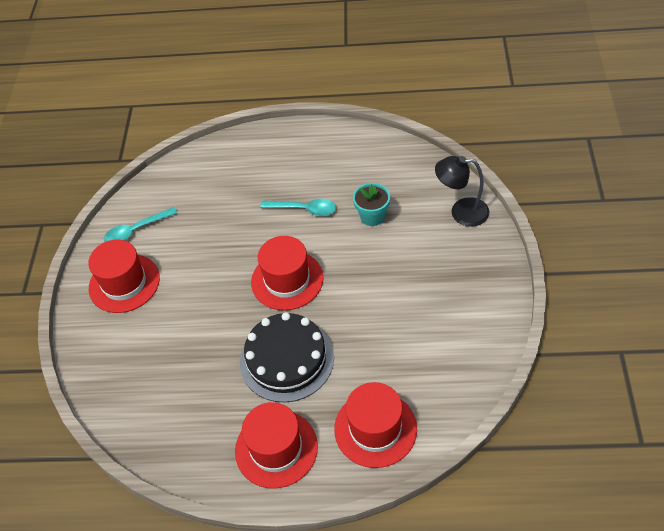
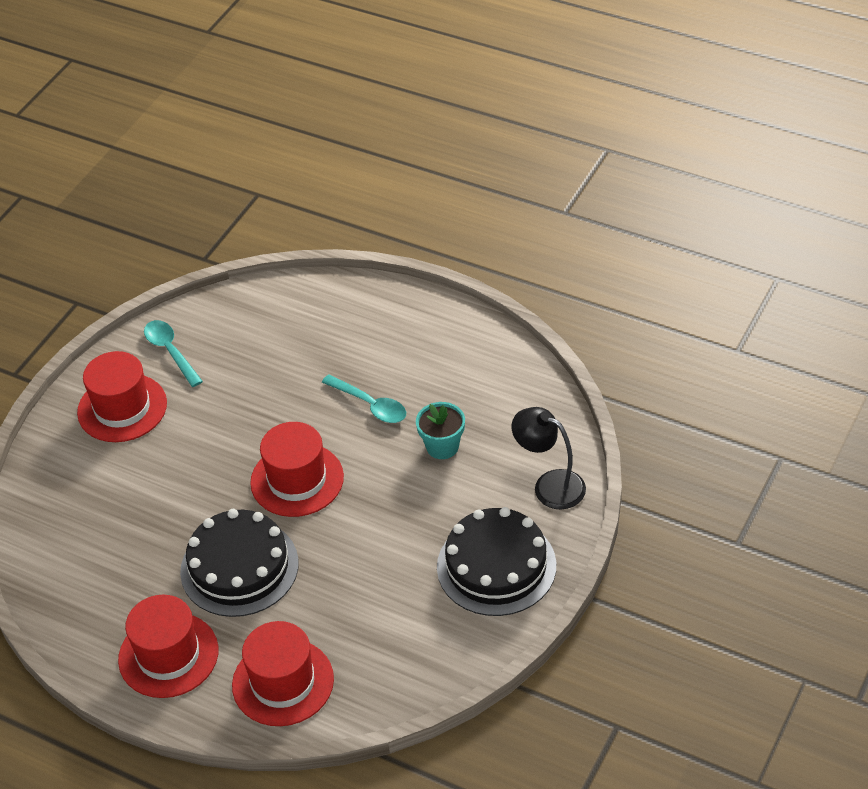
camera: 25 degrees right, 5 degrees down
(136, 230) = (171, 352): turquoise spoon -> turquoise spoon turned 60 degrees clockwise
(465, 279) = (496, 566): none -> black cake

